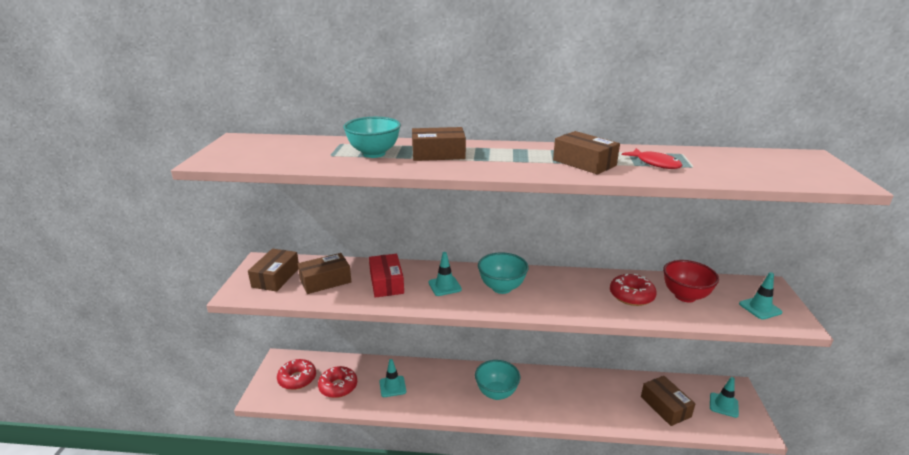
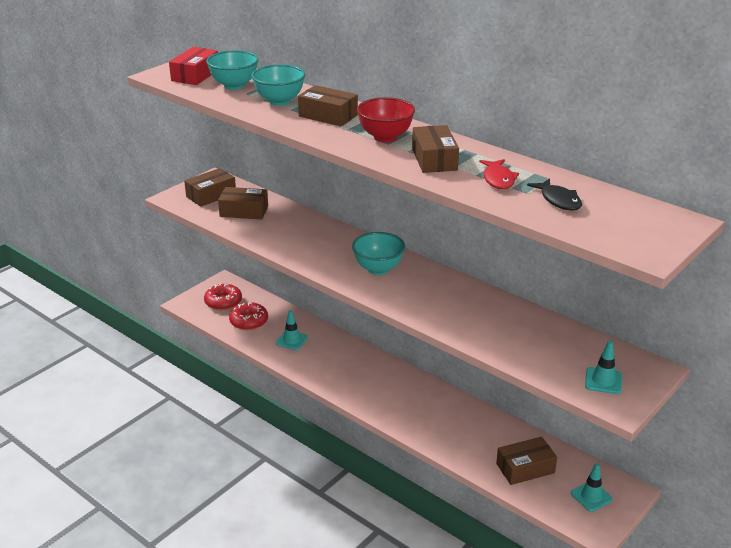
camera: 35 degrees right, 5 degrees up
(386, 283) = (288, 230): red box -> red box (195, 75)
(444, 286) = (332, 250): turquoise traffic cone -> none
(496, 393) = (375, 384): turquoise bowl -> turquoise bowl (234, 86)
(631, 296) = (488, 320): red donut -> none
(665, 406) = (525, 468): brown box -> brown box turned 60 degrees clockwise
(685, 296) = (542, 341): red bowl -> red bowl (385, 137)
(721, 165) = (558, 200): none -> black fish

